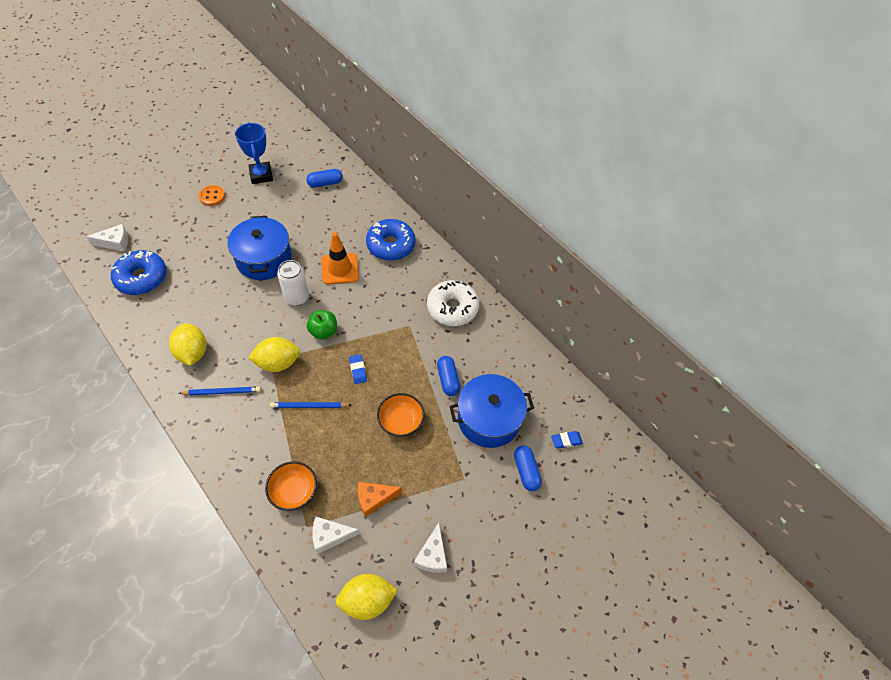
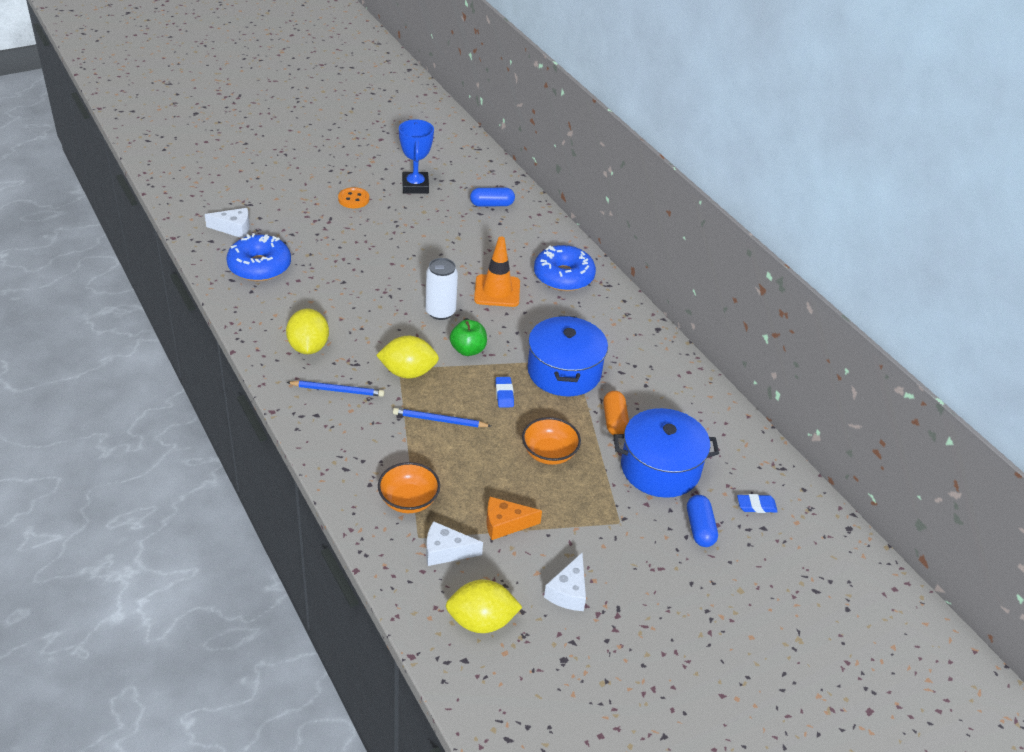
camera: 10 degrees right, 15 degrees down
(264, 259) = (406, 268): blue pot -> blue pot (564, 372)
(448, 380) = (614, 421): blue capsule -> orange capsule
(452, 308) = (631, 350): white donut -> none

